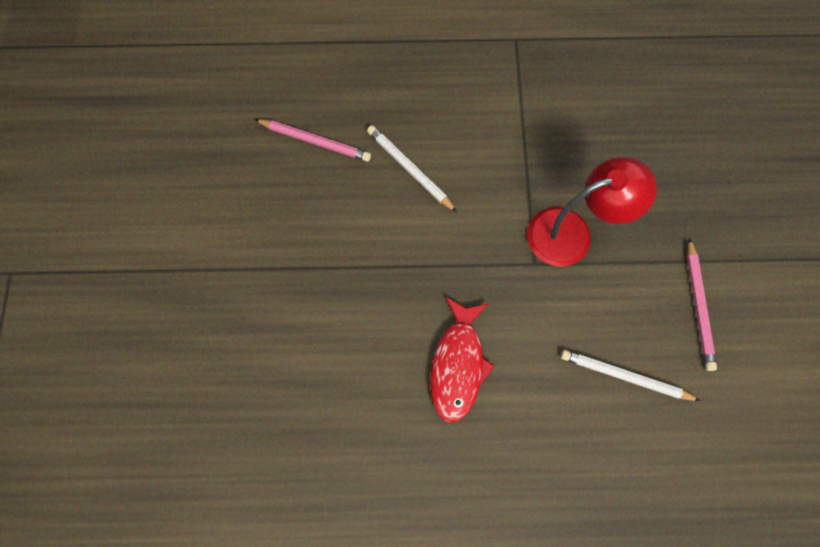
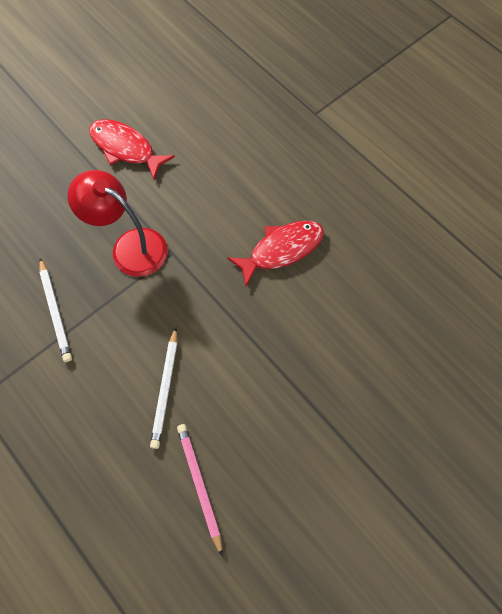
camera: 130 degrees left, 5 degrees down
(624, 376) = (206, 160): white pencil -> white pencil (55, 311)
(698, 306) = (126, 148): pink pencil -> red fish

